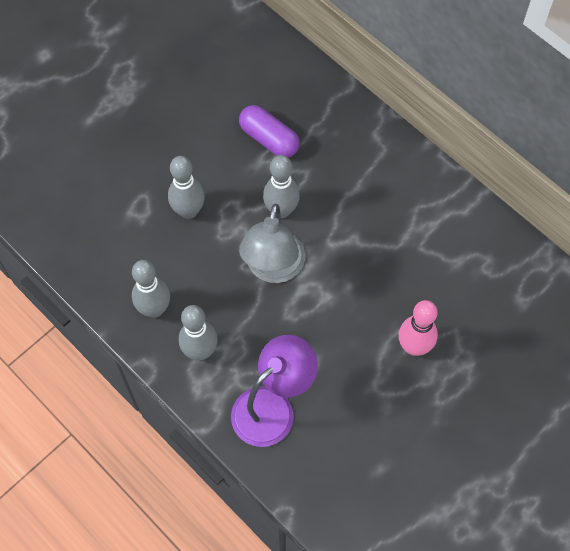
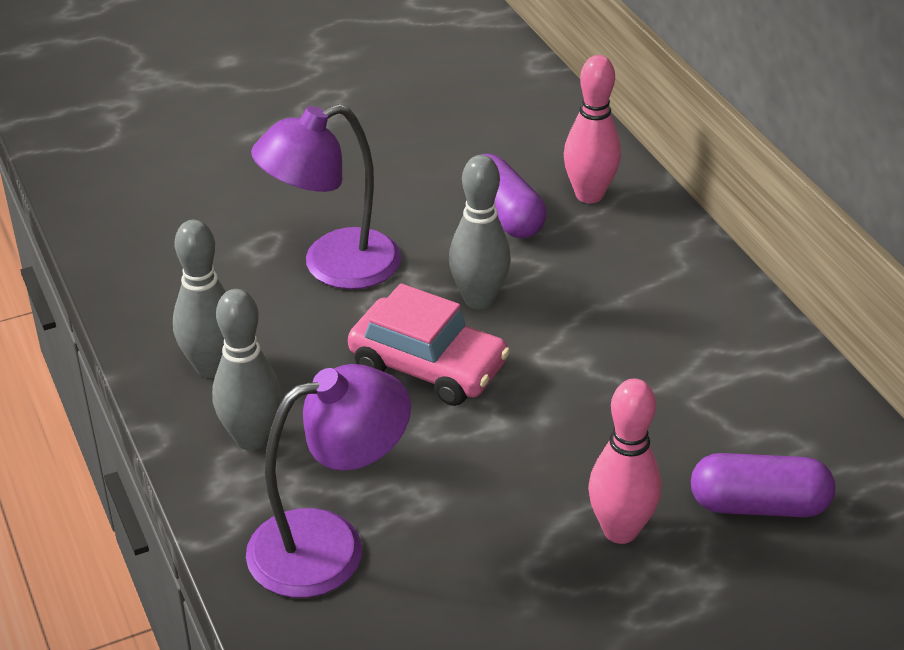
camera: 20 degrees right, 25 degrees down
(188, 211) = (333, 266): grey bowling pin -> purple lamp
(273, 269) = (428, 366): grey lamp -> pink car
(312, 107) = (589, 195): none -> pink bowling pin
(476, 307) = (758, 505): none -> purple capsule

